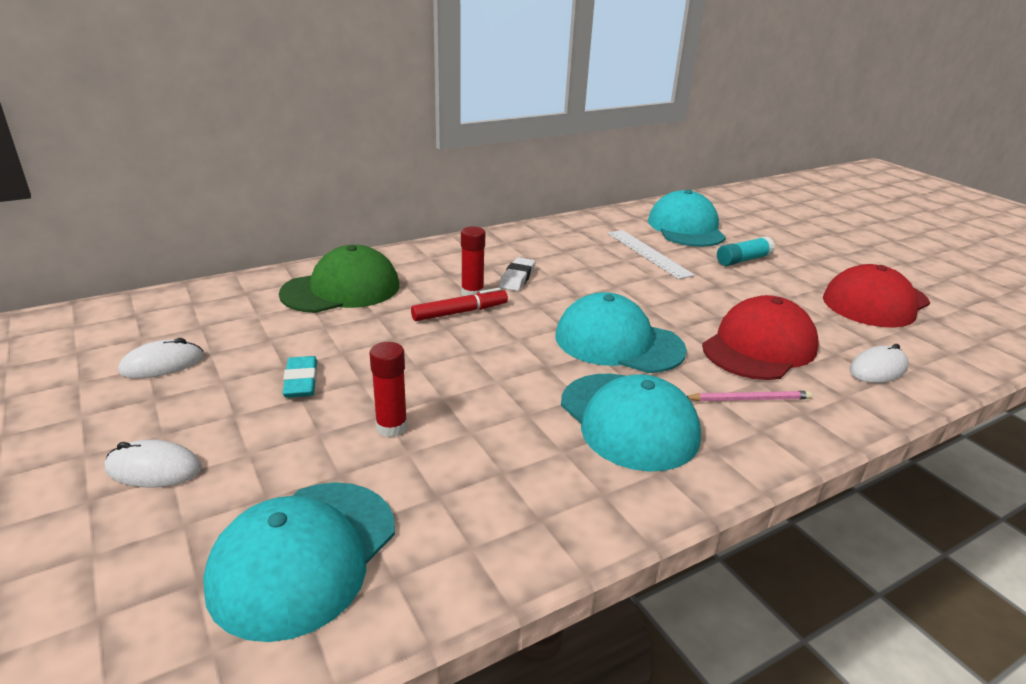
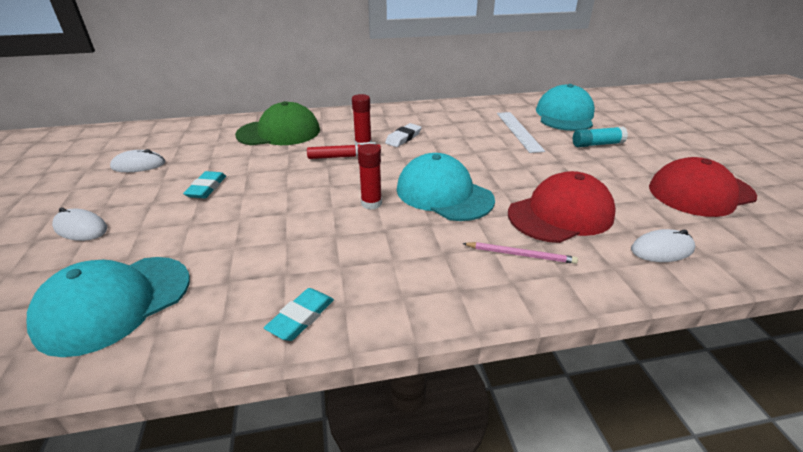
camera: 20 degrees right, 5 degrees up
(391, 427) = (237, 228): red glue stick -> red glue stick (371, 203)
(564, 518) = (301, 317): none -> turquoise eraser
(628, 421) = (406, 254): turquoise cap -> none

